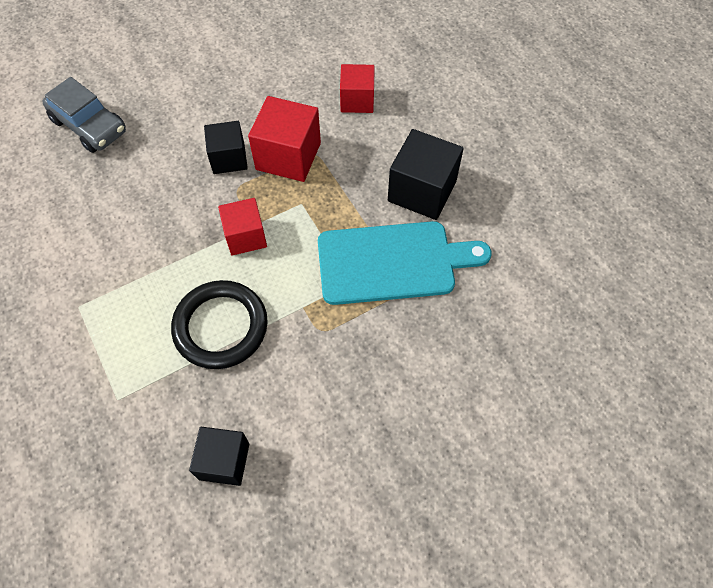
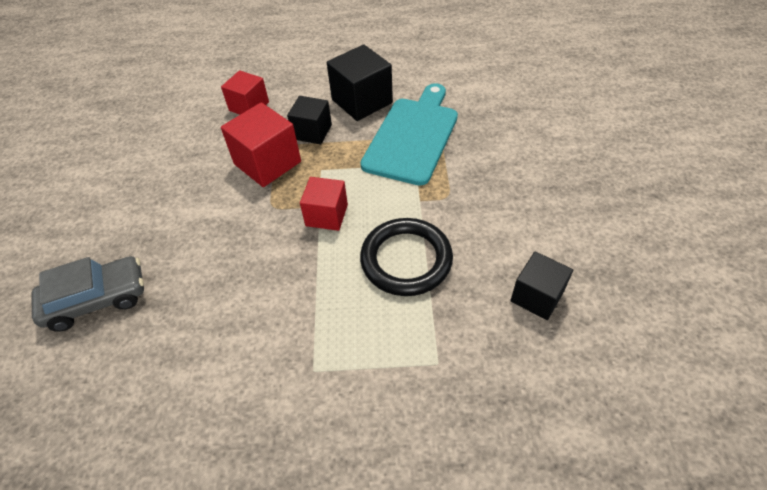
camera: 60 degrees left, 10 degrees down
(229, 158) = (236, 201): black cube -> black cube (312, 132)

